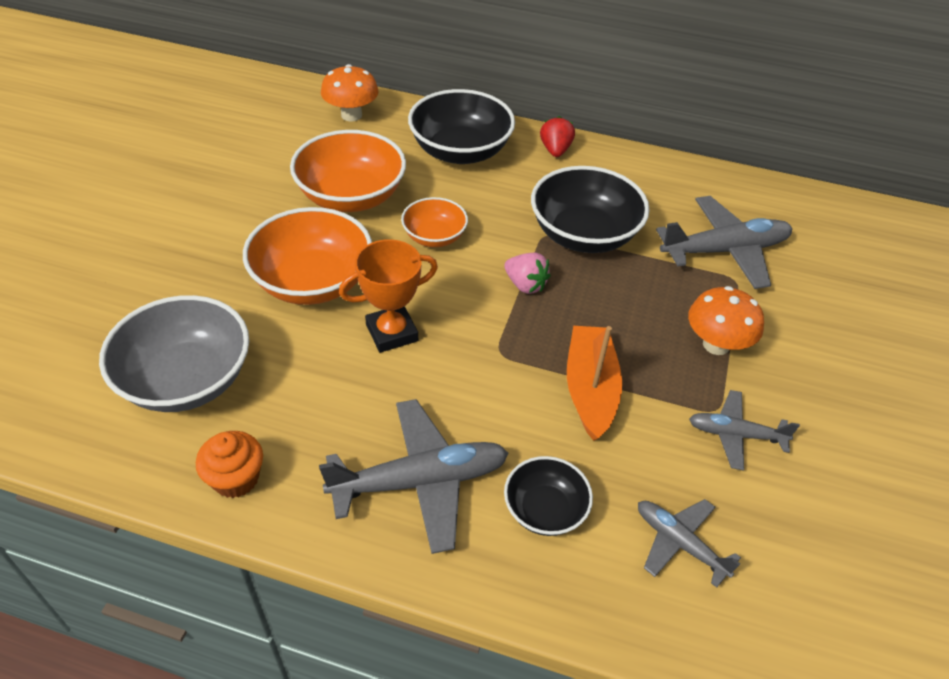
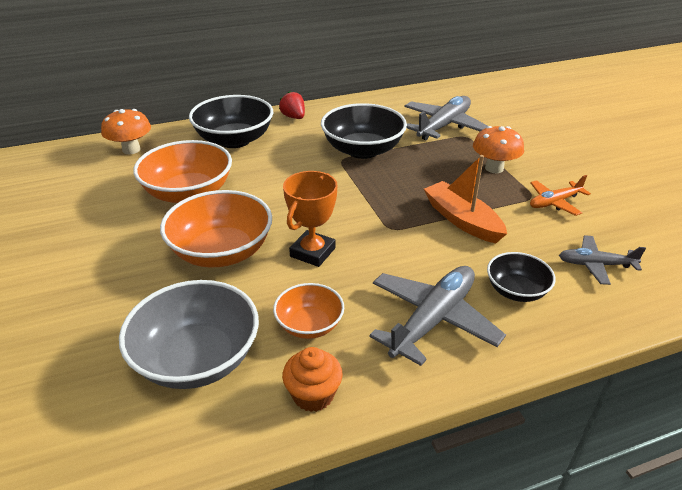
camera: 35 degrees left, 10 degrees down
(434, 237) = (274, 190): orange bowl -> orange bowl (309, 325)
(525, 285) = (362, 188): pink strawberry -> none
(735, 435) = (554, 202): grey plane -> orange plane

